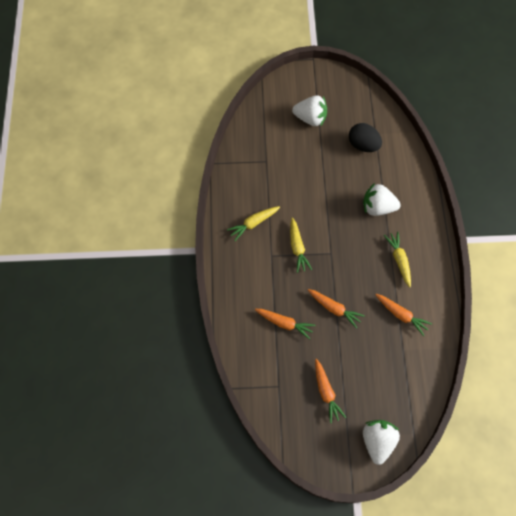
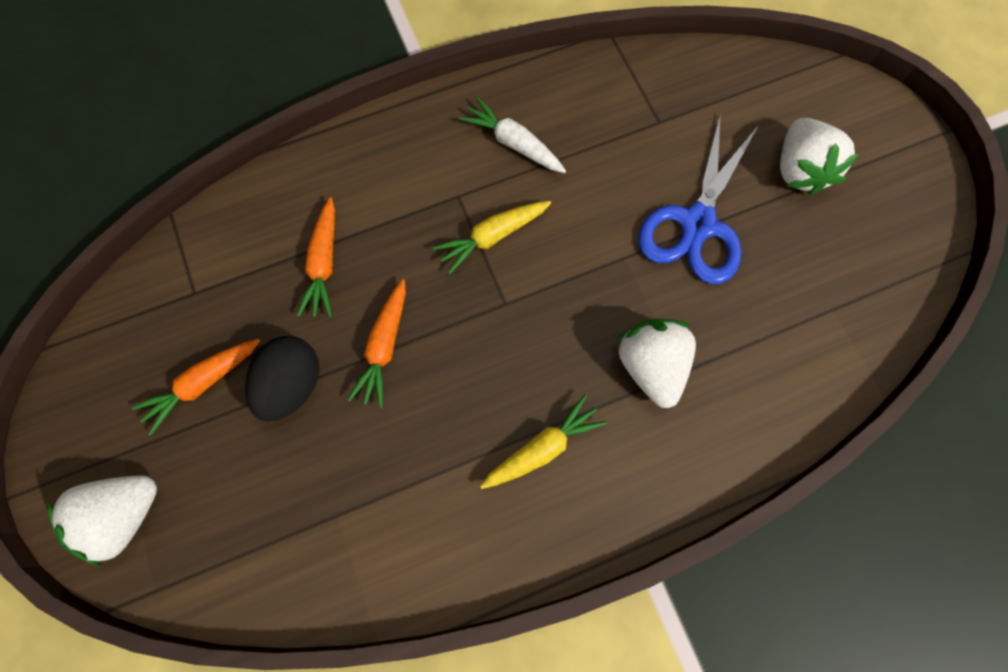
camera: 70 degrees right, 5 degrees up
(253, 223) = (513, 143): yellow carrot -> white carrot
(321, 166) = (697, 224): none -> blue scissors
(363, 145) = (790, 292): black egg -> black egg (291, 385)
(377, 441) = (123, 516): white strawberry -> white strawberry turned 150 degrees clockwise
(401, 315) = (414, 489): orange carrot -> none

